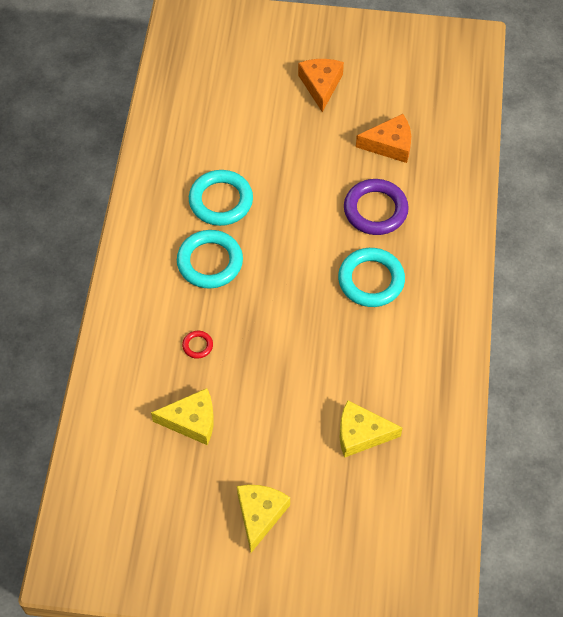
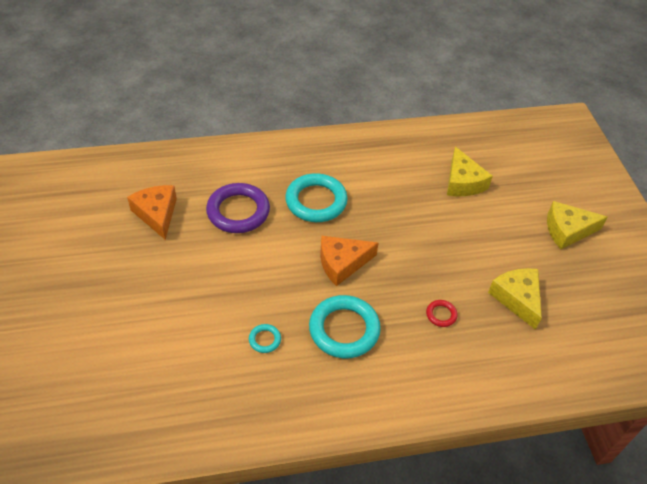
camera: 110 degrees left, 10 degrees down
(221, 201) = (265, 340): turquoise ring -> turquoise ring, size x0.45
(321, 85) = (85, 285): orange cheese -> orange cheese (342, 263)

